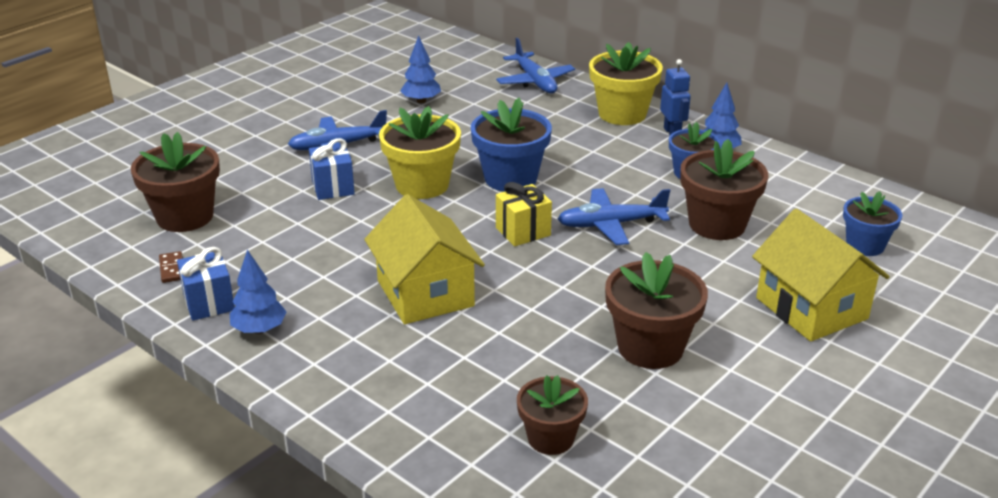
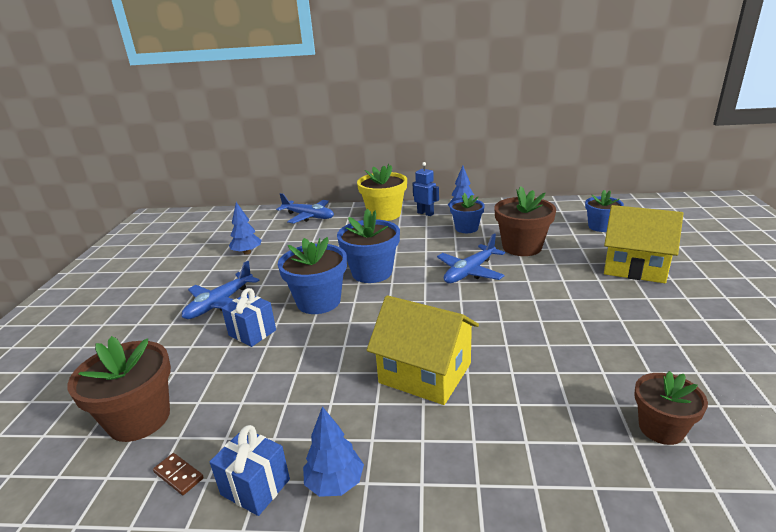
camera: 35 degrees left, 5 degrees down
(422, 185) = (318, 301): yellow flower pot -> blue flower pot
(523, 231) = (427, 299): yellow gift -> none
(650, 347) = (606, 330): brown flower pot -> none

